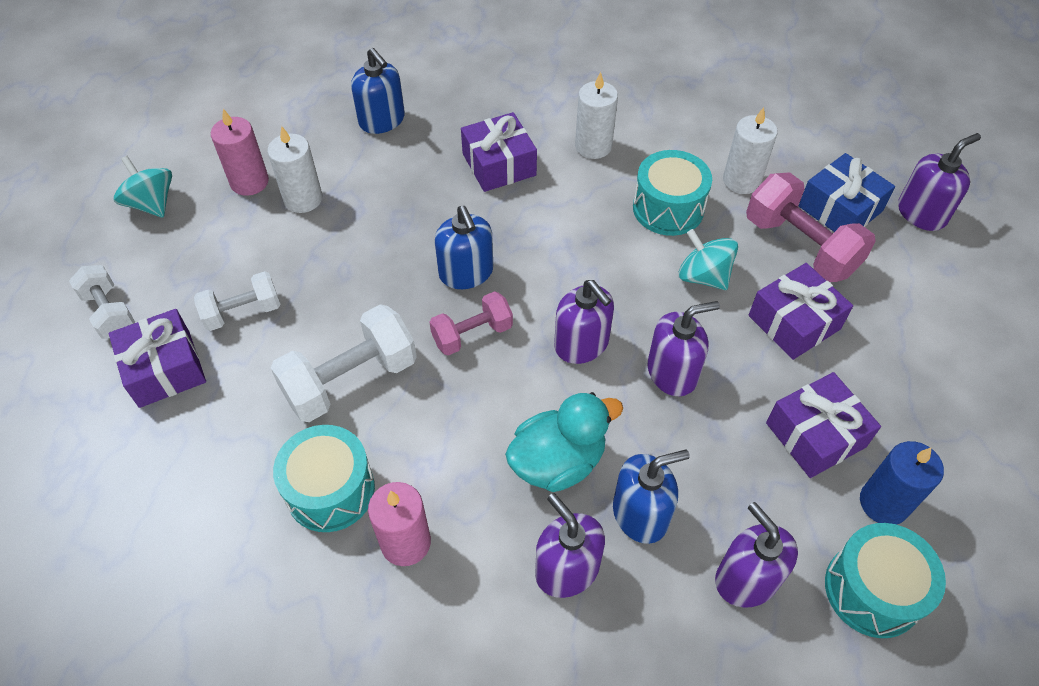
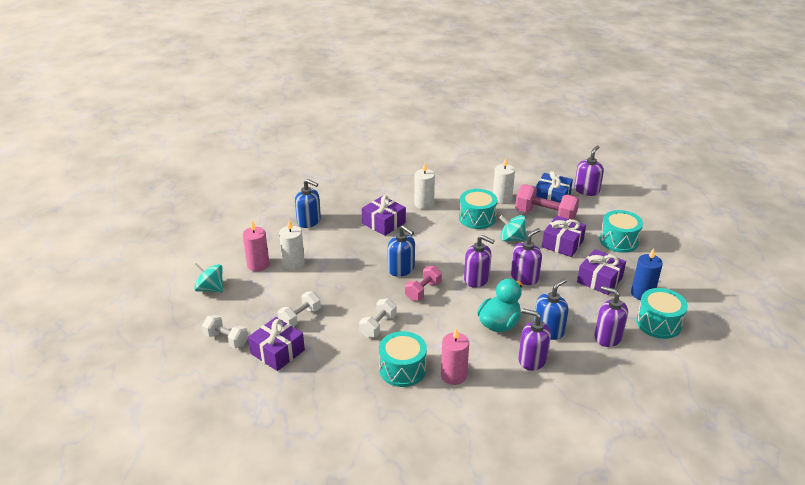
camera: 25 degrees left, 20 degrees down
(350, 380) = (378, 326): white dumbbell -> white dumbbell, size x0.61
(913, 356) = (619, 241): none -> turquoise drum

